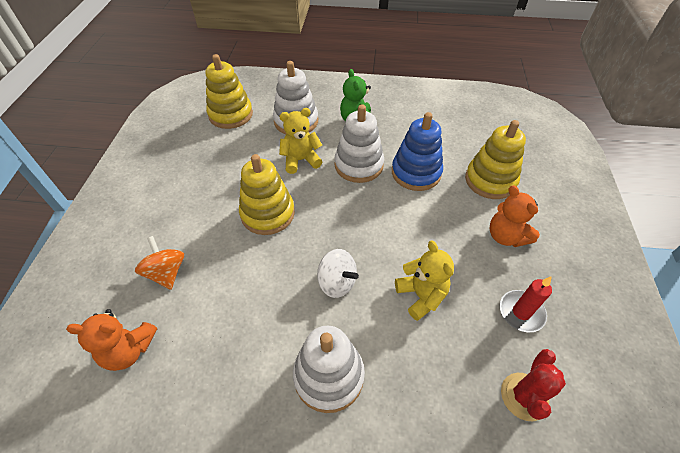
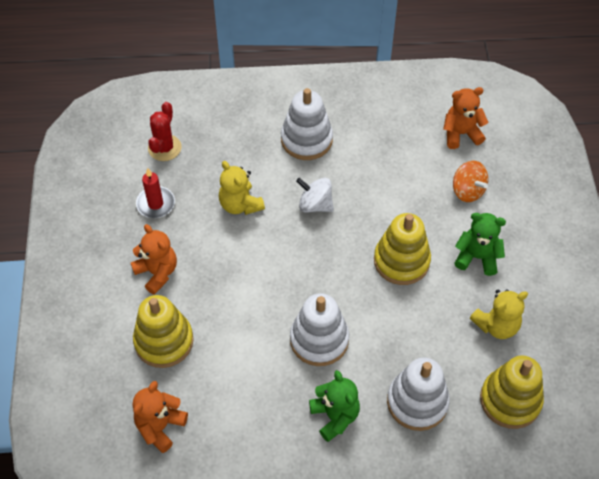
camera: 170 degrees right, 5 degrees up
(197, 207) = (477, 257): none -> green teddy bear
(301, 160) = (389, 336): yellow teddy bear -> yellow teddy bear (496, 325)
(416, 173) = (250, 339): blue stacking toy -> none
(485, 130) = (160, 426): none -> orange teddy bear

